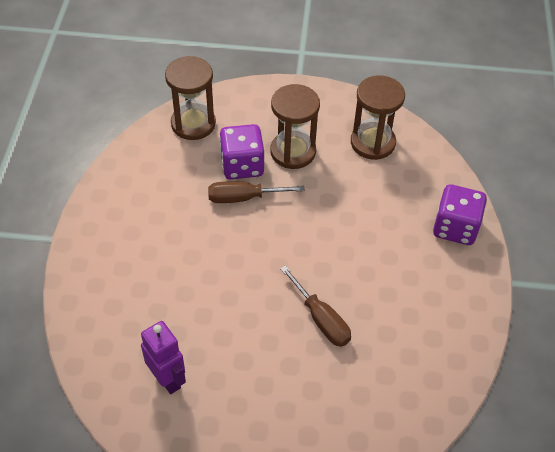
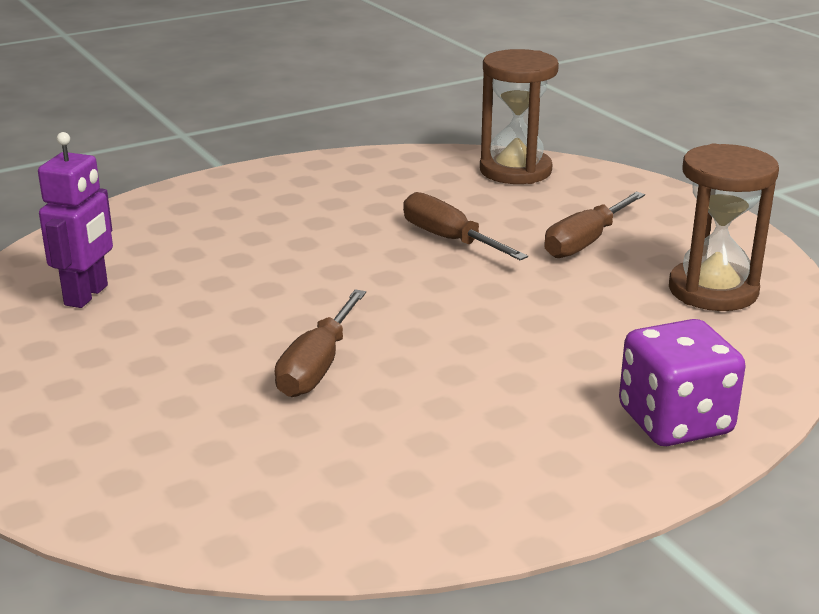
camera: 55 degrees right, 25 degrees down
(242, 165) = (501, 220): purple dice -> none
(293, 152) = (585, 242): brown hourglass -> brown screwdriver

